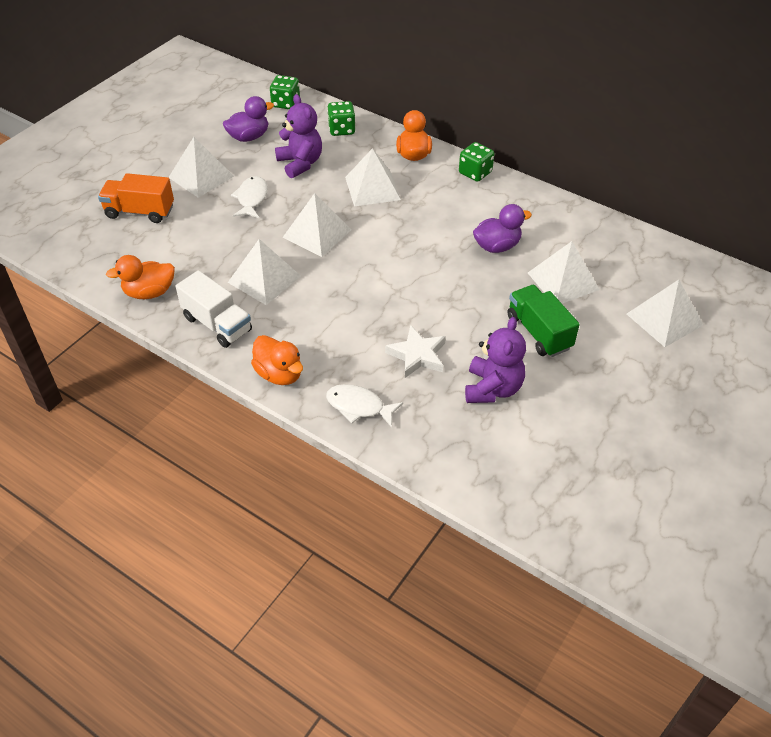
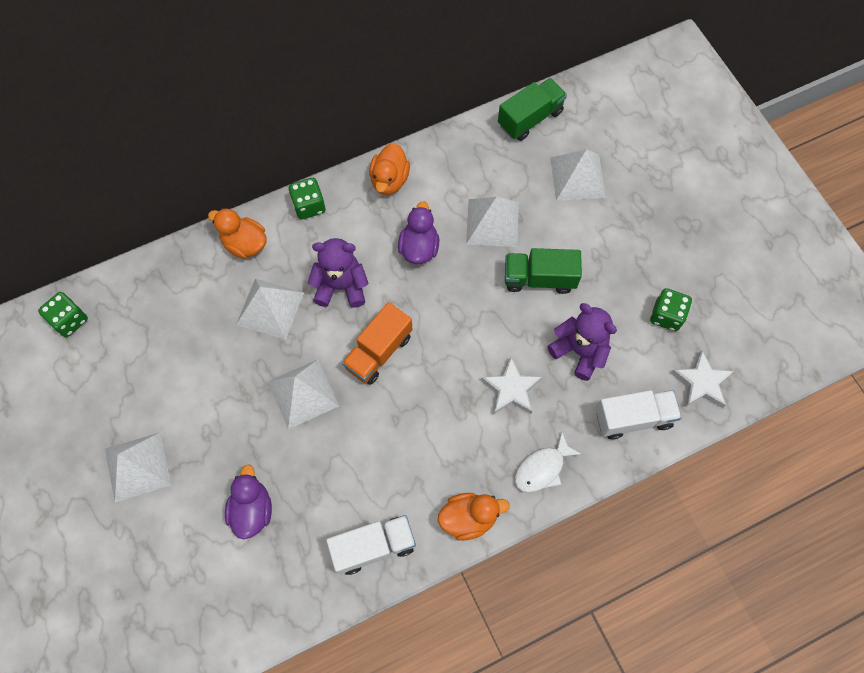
camera: 60 degrees left, 20 degrees up
(140, 211) = (154, 556): orange truck -> orange truck (378, 351)
(149, 292) = (289, 595): orange duck -> orange duck (389, 180)
(249, 137) = (103, 386): purple duck -> purple duck (252, 510)
(252, 198) = (209, 431): white fish -> none
(264, 279) = (337, 474): white pyramid -> none
(300, 163) = (185, 356): purple teddy bear -> purple teddy bear (341, 286)
(341, 129) = (157, 288): green dice -> green dice (666, 315)
(458, 456) = (633, 418): none -> white truck
(538, 498) = (701, 383): none -> white star
(688, 265) = (530, 118): none -> green truck

